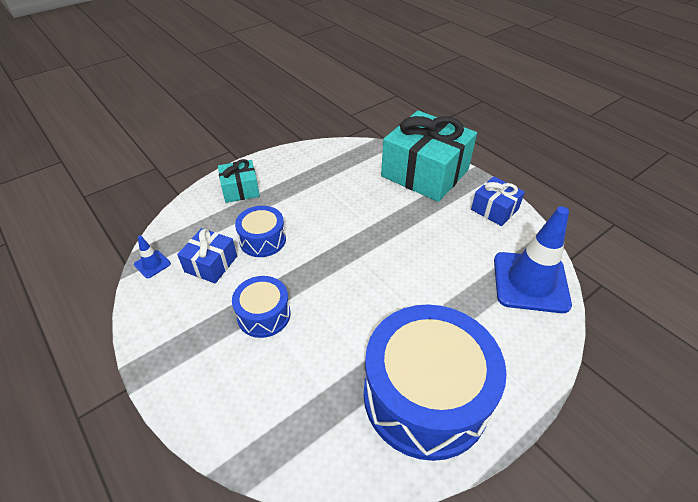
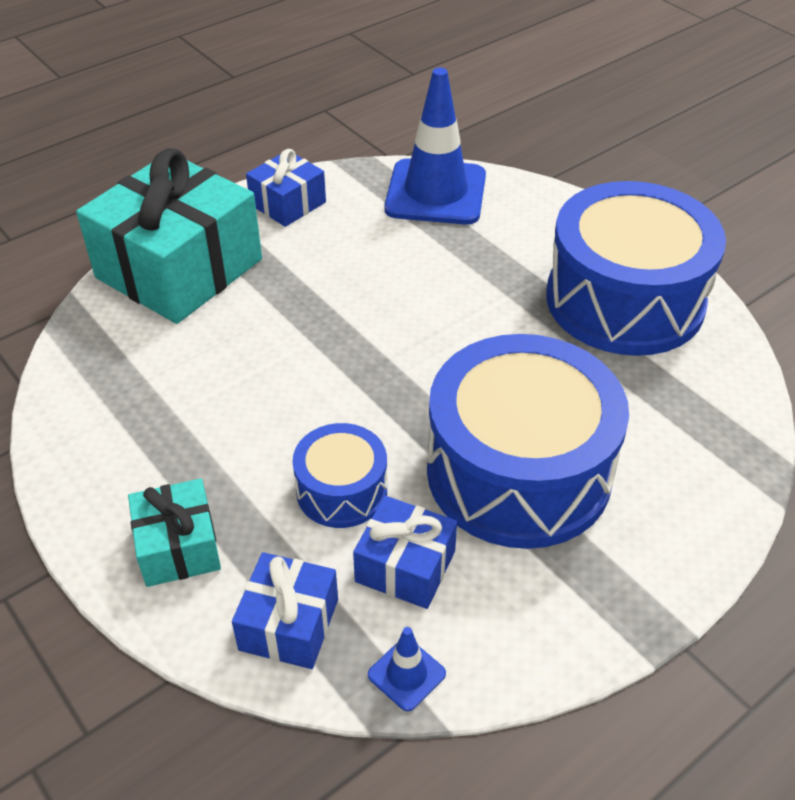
camera: 90 degrees left, 0 degrees up
(191, 225) = (289, 624): none -> blue gift
(264, 315) = (518, 472): blue drum -> blue drum, size x2.06

